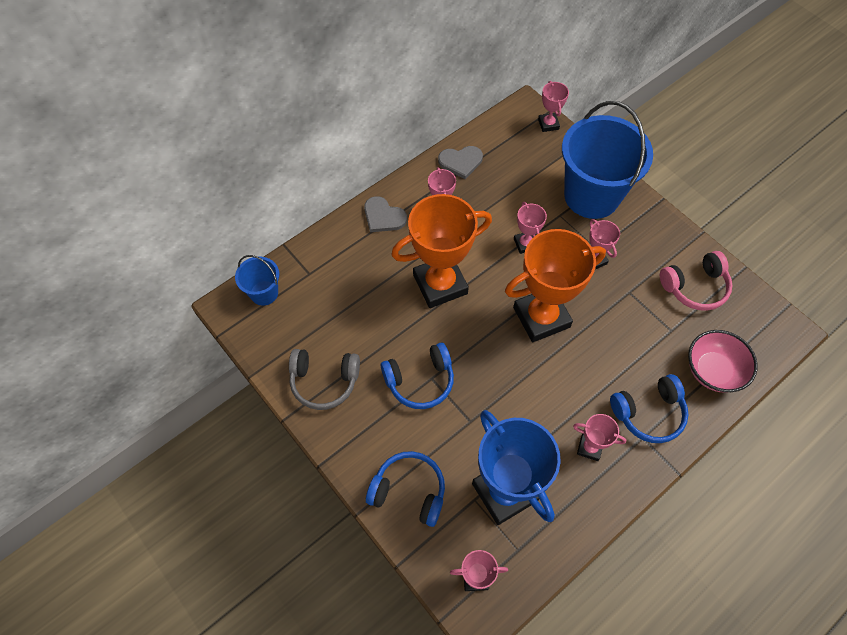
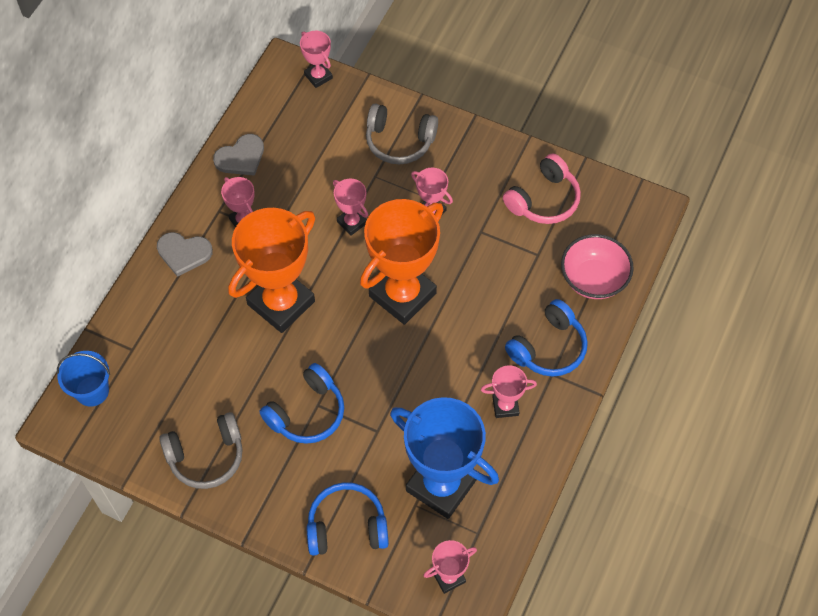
camera: 25 degrees left, 0 degrees up
(591, 196) = (399, 141): blue bucket -> grey headphones

